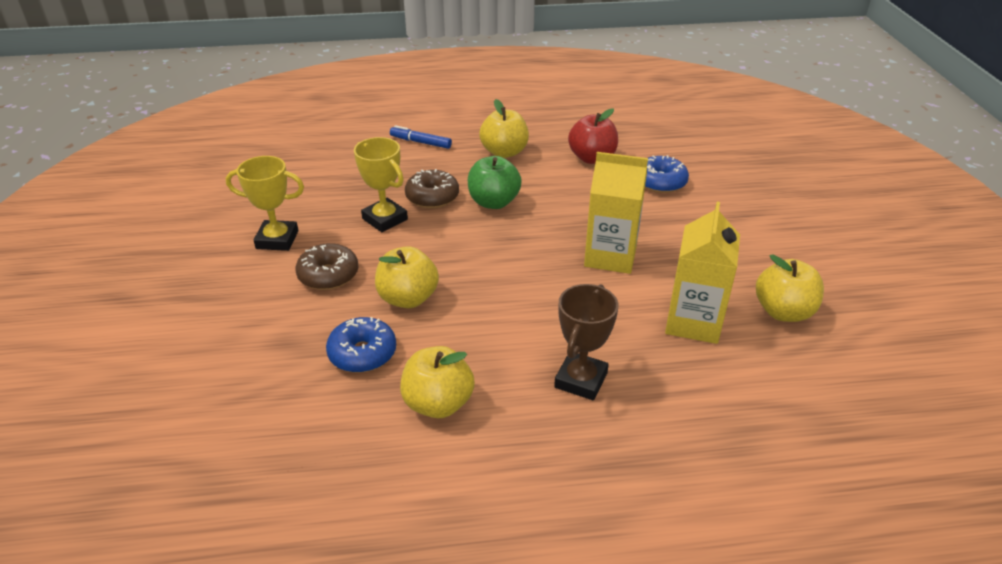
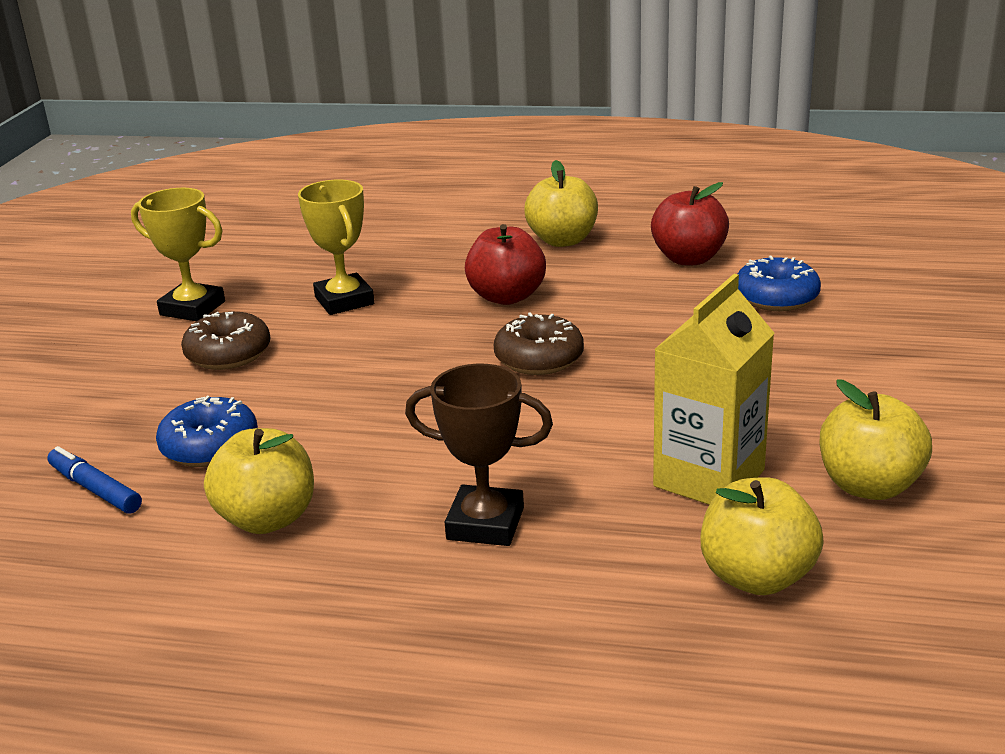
camera: 20 degrees right, 10 degrees down
(408, 298) = (312, 393): yellow apple -> yellow apple (757, 577)
(420, 142) = (453, 219): blue marker -> blue marker (95, 489)
(432, 197) = (425, 282): brown donut -> brown donut (539, 359)
(493, 202) = (506, 297): green apple -> red apple
(581, 380) = (485, 523): brown trophy -> brown trophy turned 60 degrees clockwise
(610, 256) = (634, 380): yellow carton -> none

